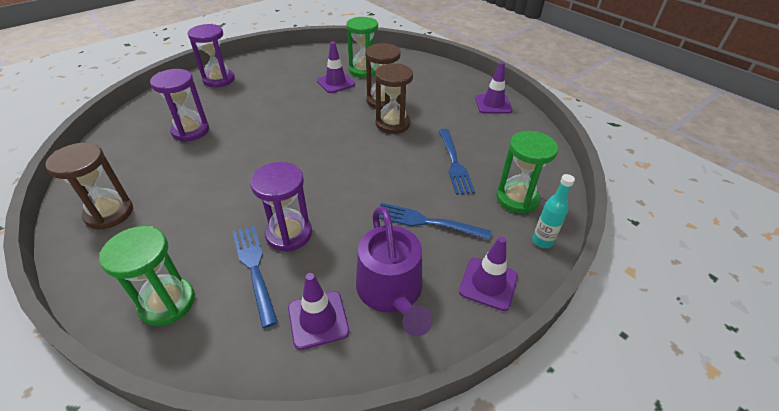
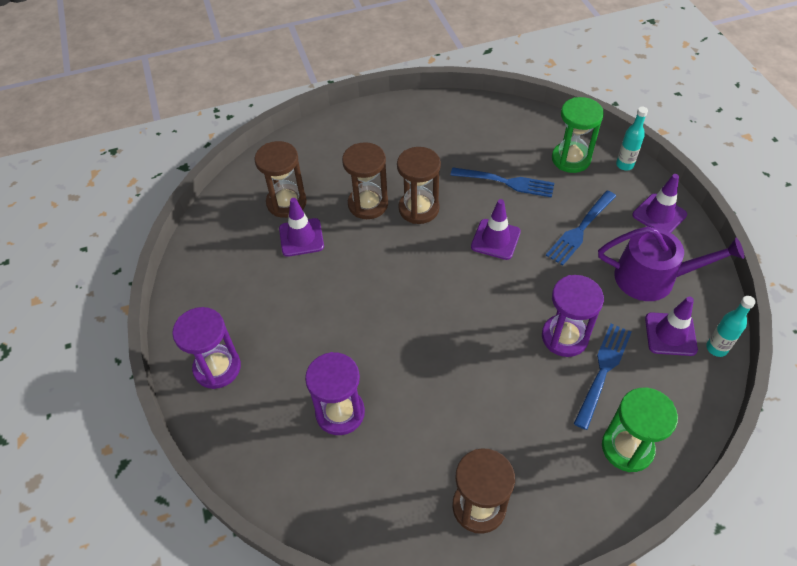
camera: 65 degrees left, 10 degrees up
(255, 269) = (603, 372): blue fork -> blue fork turned 120 degrees clockwise
(311, 371) = (716, 348): none -> turquoise bottle
(363, 70) = (286, 202): green hourglass -> brown hourglass
(493, 104) = (421, 117): purple traffic cone -> purple traffic cone (495, 239)

